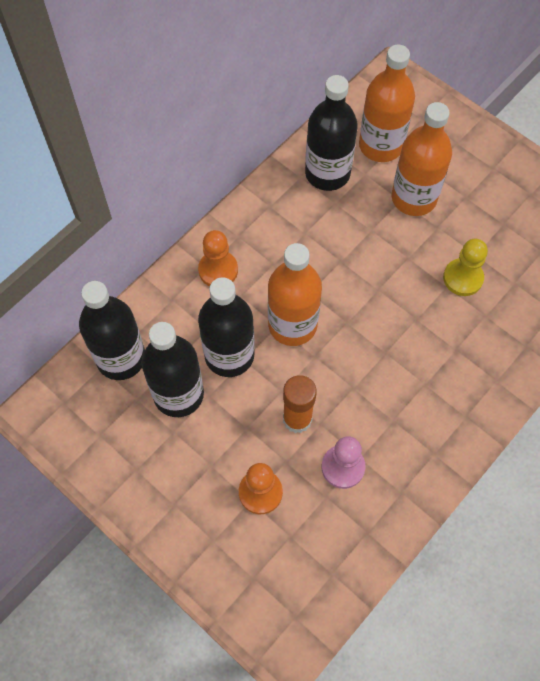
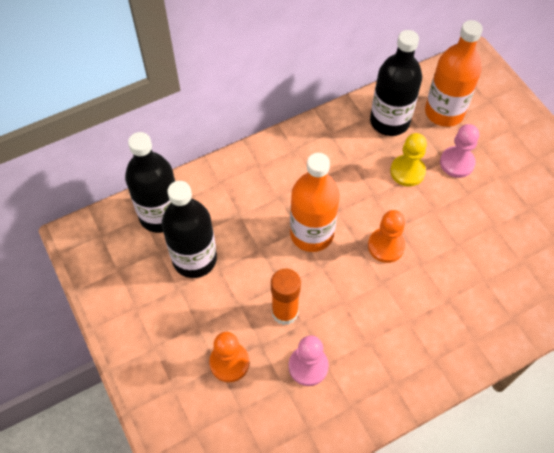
camera: 20 degrees right, 5 degrees down
(218, 270) = (267, 170): orange pawn -> orange pawn (386, 246)
(229, 355) = (249, 241): black bottle -> none
(414, 198) = (457, 163): orange bottle -> pink pawn
(463, 278) = (475, 242): yellow pawn -> yellow pawn (407, 171)

